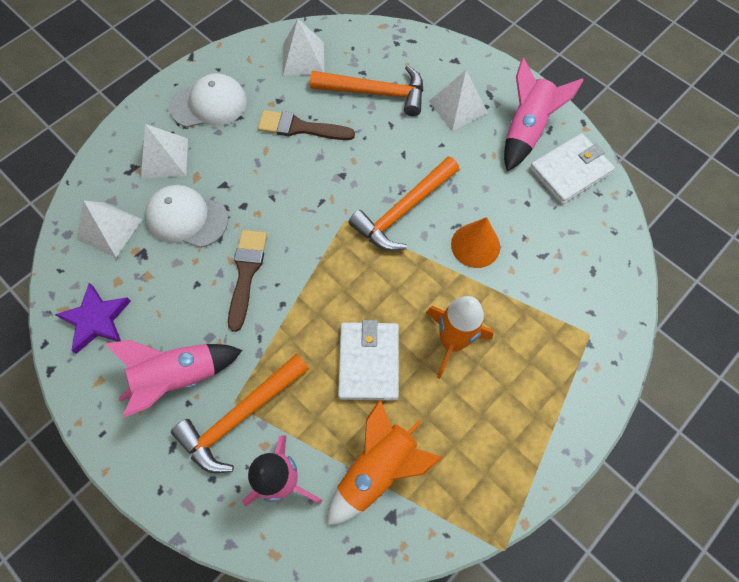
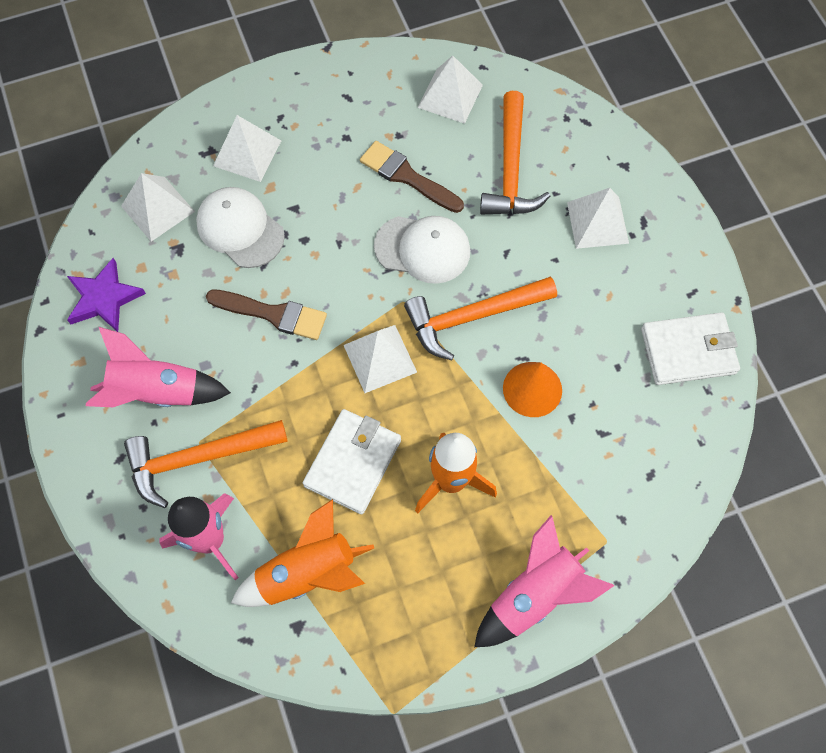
camera: 25 degrees right, 0 degrees up
(209, 104) = (321, 110): white cap -> white cap (422, 249)
(246, 273) = (273, 314): brown brush -> brown brush turned 75 degrees clockwise
(348, 271) = (380, 358): none -> white pyramid
(375, 92) = (511, 168): orange hammer -> orange hammer turned 60 degrees clockwise
(525, 130) = (662, 282): pink rocket -> pink rocket (534, 595)

